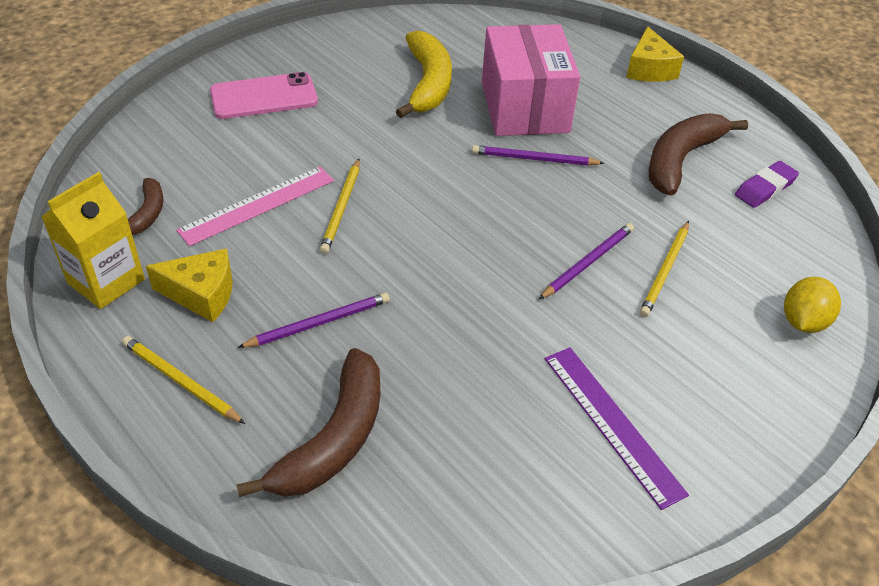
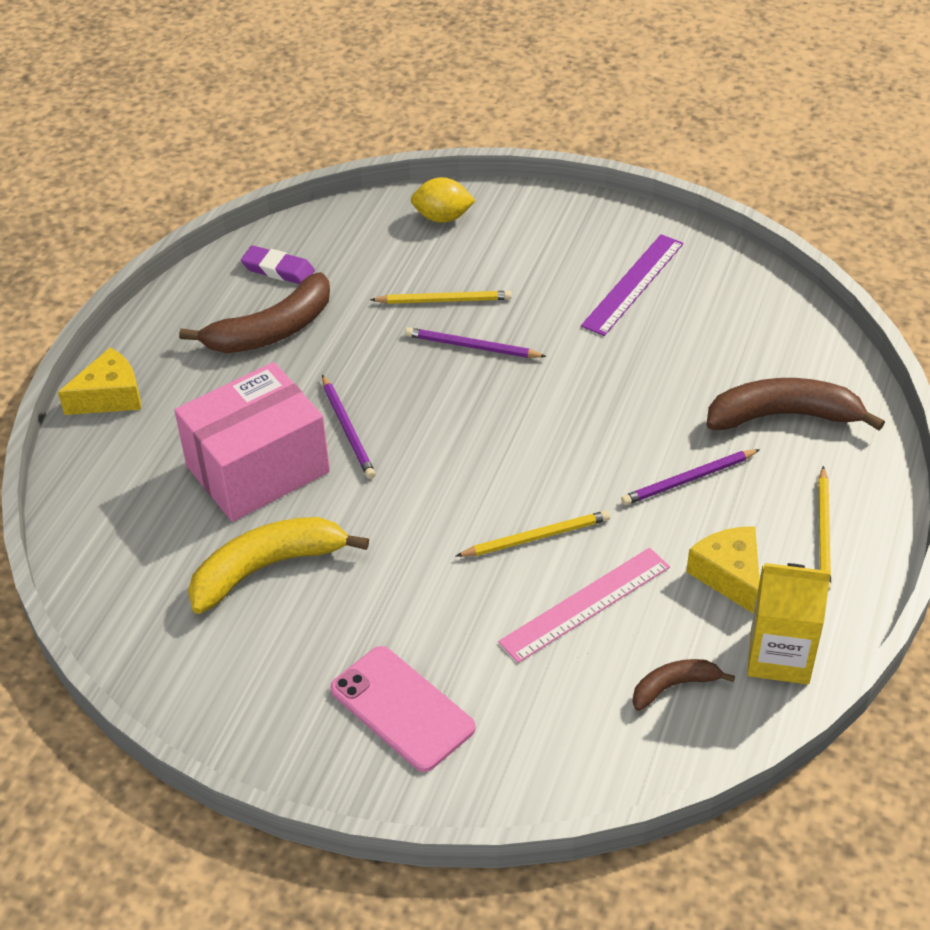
camera: 115 degrees left, 0 degrees up
(257, 205) = (585, 604): pink ruler -> pink ruler turned 60 degrees counterclockwise
(319, 323) = (688, 480): purple pencil -> purple pencil turned 60 degrees counterclockwise
(681, 160) = (272, 330): brown banana -> brown banana turned 45 degrees counterclockwise

